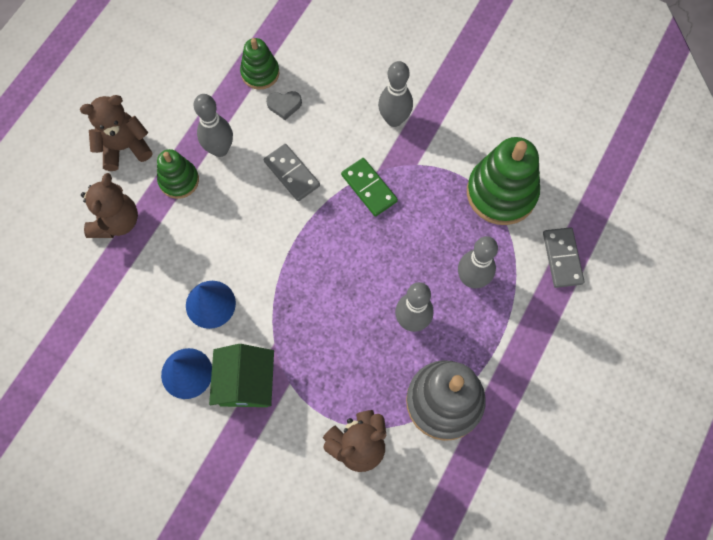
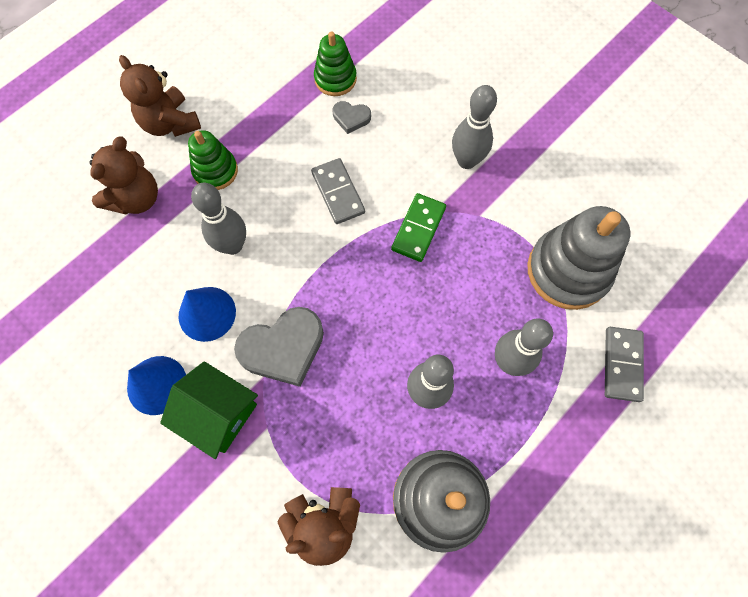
camera: 15 degrees right, 0 degrees up
(124, 147) = (170, 123): brown teddy bear -> brown teddy bear turned 120 degrees counterclockwise
(220, 149) = (269, 148): grey bowling pin -> grey bowling pin (232, 245)
(245, 382) = (218, 413): green house -> green house turned 75 degrees counterclockwise
(284, 316) = (283, 348): none -> grey heart
(369, 188) = (418, 229): green domino -> green domino turned 45 degrees clockwise
(501, 193) = (568, 271): green stacking toy -> grey stacking toy

